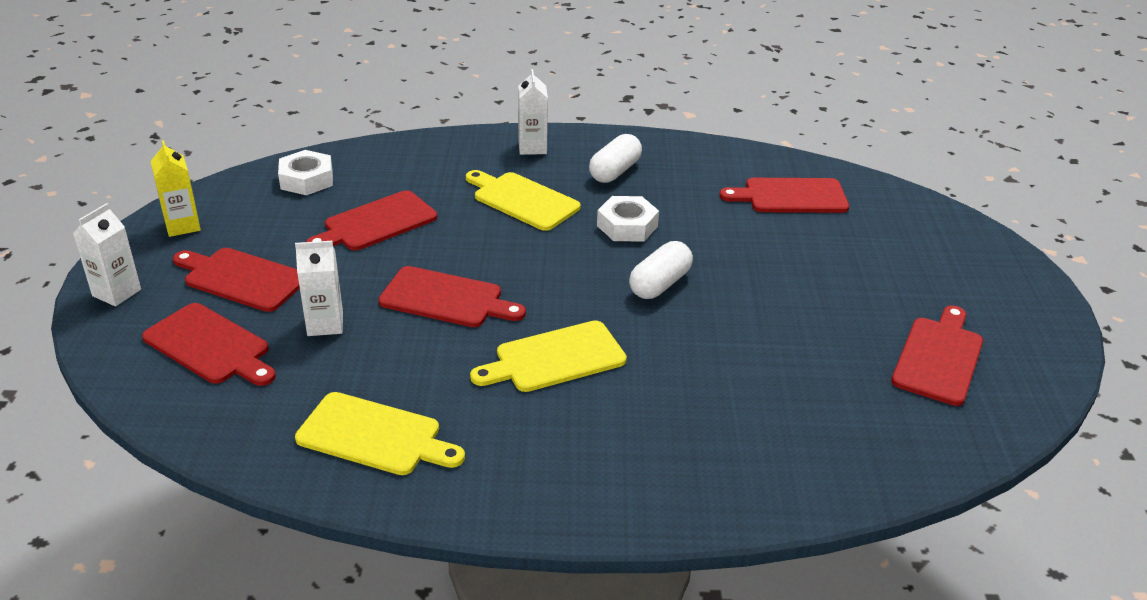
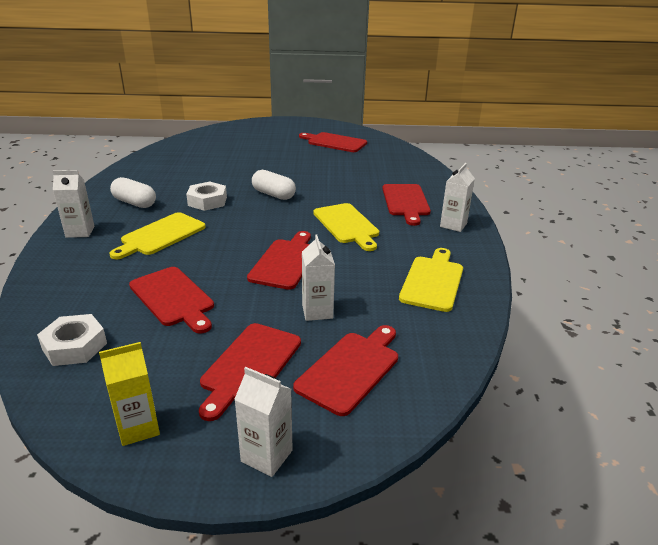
camera: 90 degrees left, 5 degrees down
(558, 489) = (453, 225): none -> white carton
(791, 196) = (188, 157): red cutting board -> red cutting board (406, 202)

